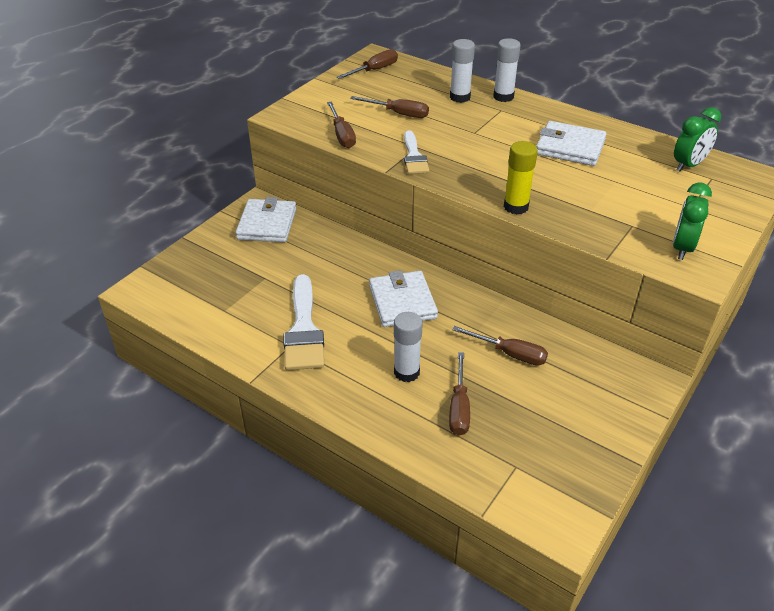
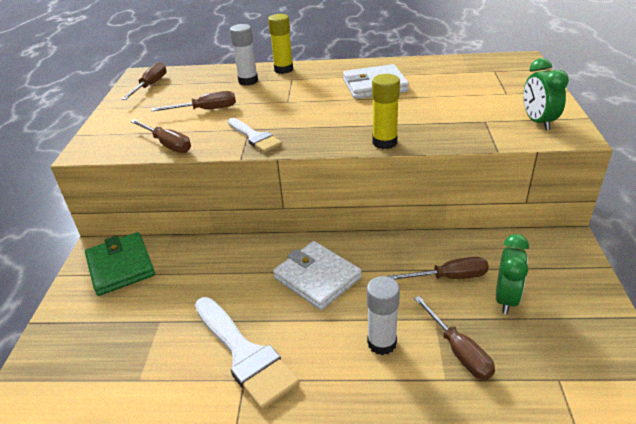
camera: 30 degrees left, 5 degrees down
(267, 224) = (121, 266): white wallet -> green wallet
(503, 97) = (283, 69): white glue stick -> yellow glue stick
(688, 165) = (469, 68): green clock -> green clock (506, 299)

